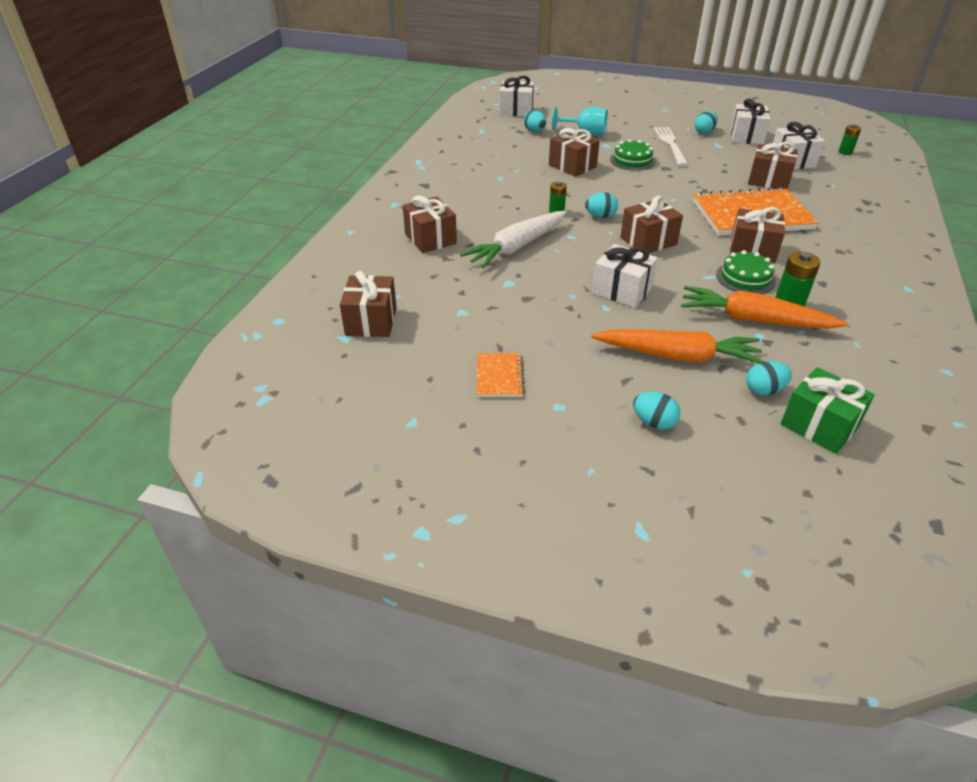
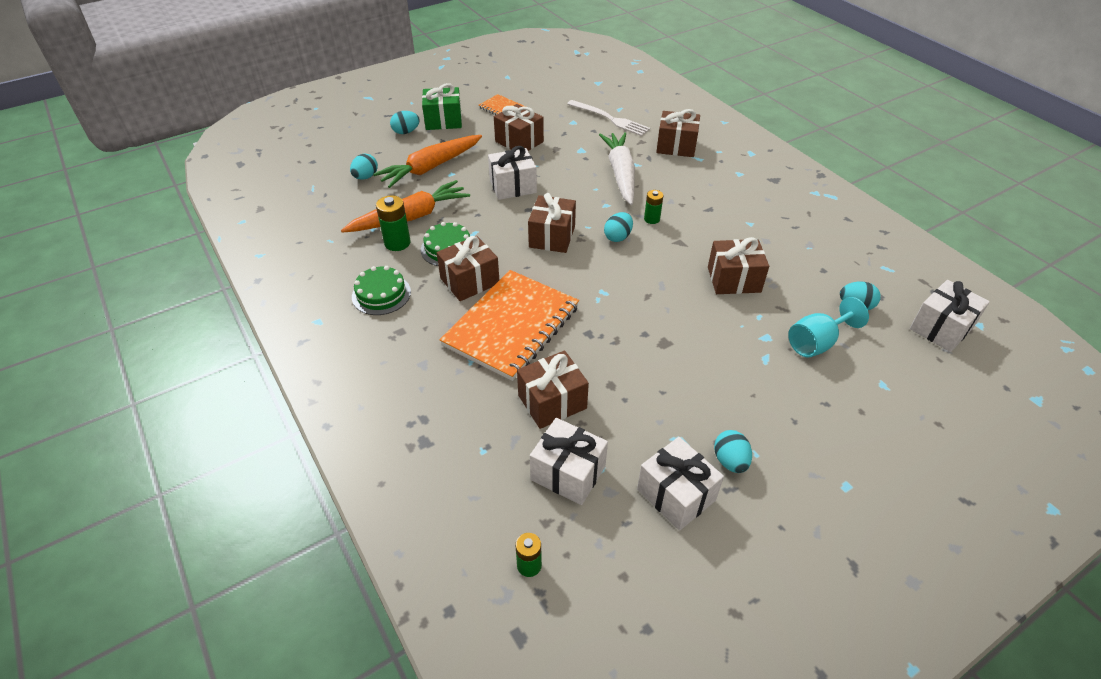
camera: 130 degrees right, 5 degrees up
(371, 321) = (603, 94): brown gift -> brown gift (519, 141)
(632, 160) = (707, 330): green cake -> green cake (381, 294)
(670, 144) = (720, 394): white fork -> white fork (610, 119)
(819, 425) = (322, 176): green gift -> green gift (443, 121)

